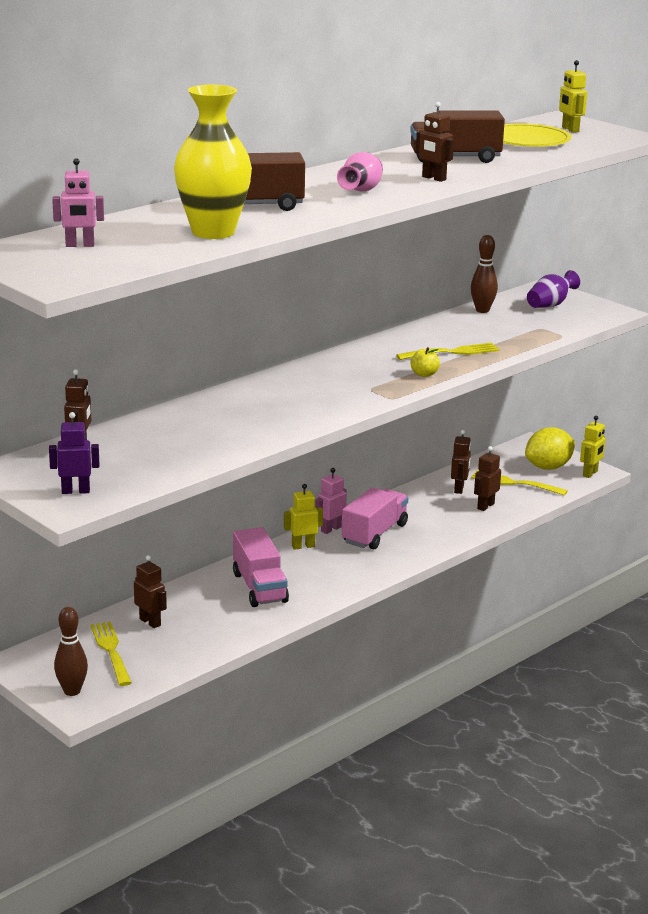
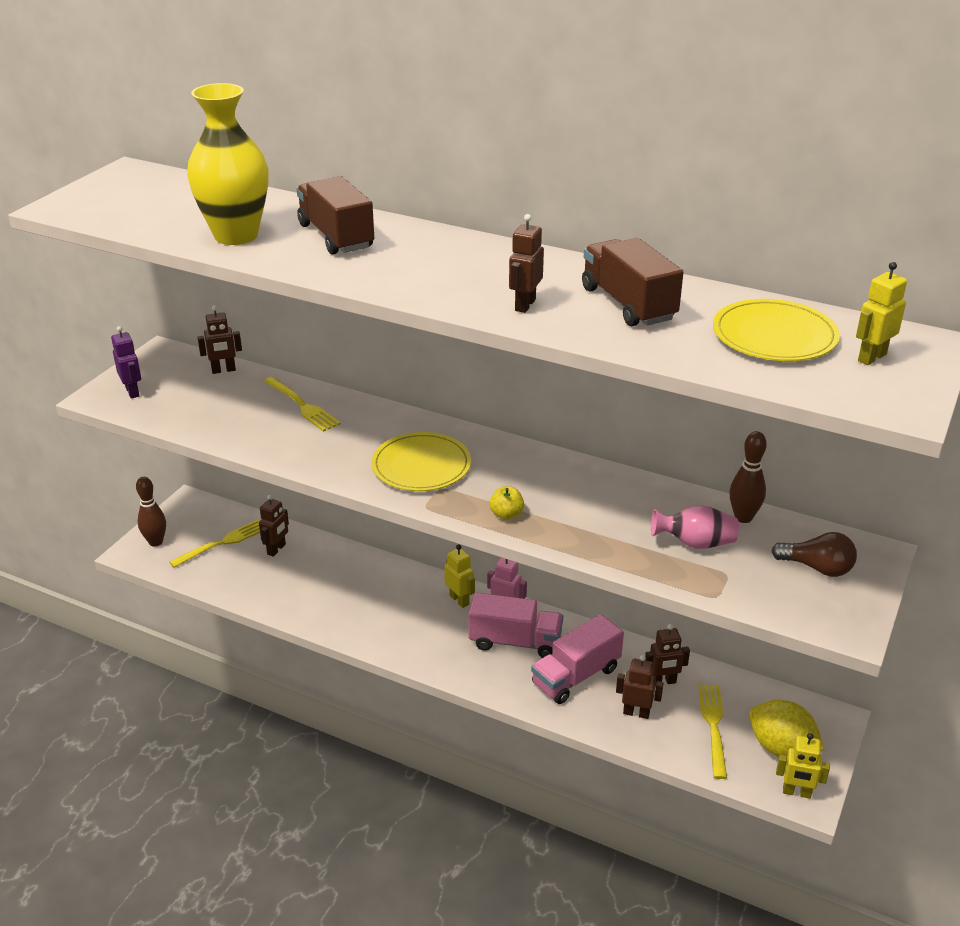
camera: 70 degrees right, 10 degrees up
(80, 245) = (165, 195): pink robot -> none
(259, 587) = (365, 594): pink truck -> pink truck (576, 676)
(331, 390) = (421, 466): none -> yellow plate
(361, 190) = (437, 275): pink vase -> pink vase (695, 543)
(451, 352) = (586, 520): yellow fork -> yellow fork (302, 405)
(550, 305) = (817, 568): purple vase -> brown light bulb

